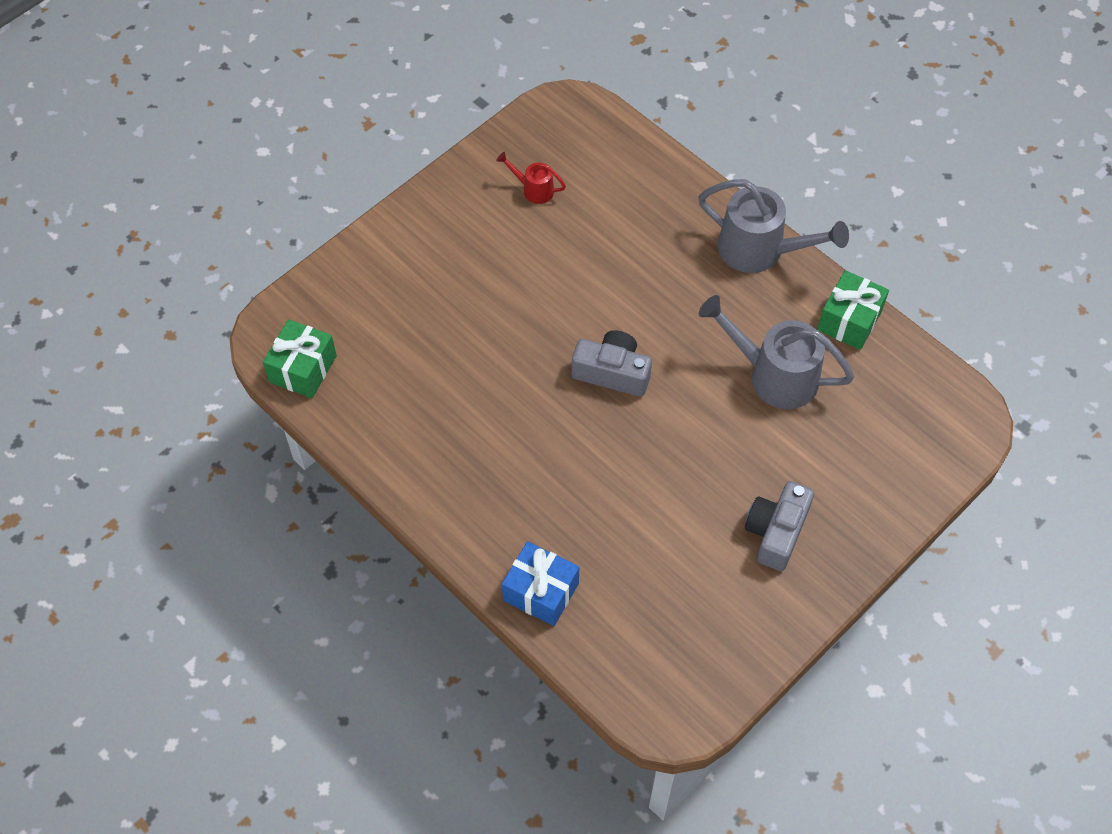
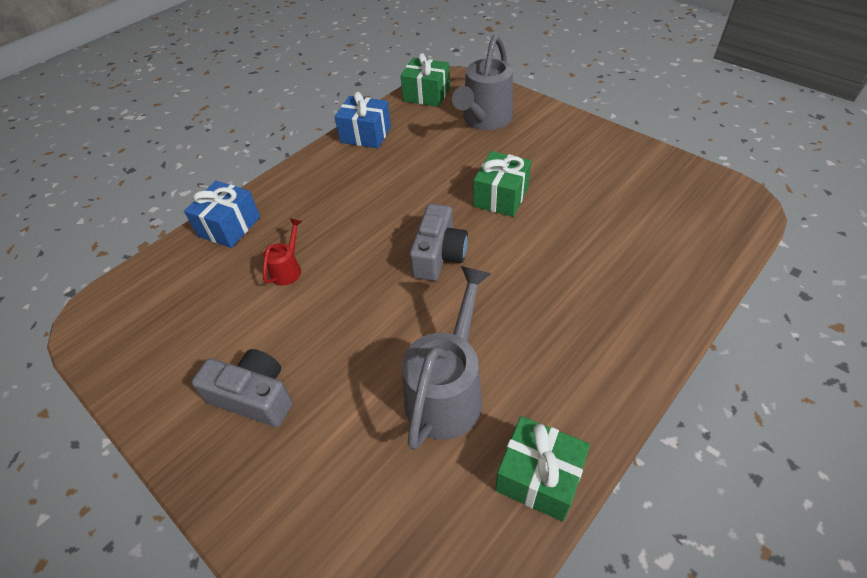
camera: 90 degrees right, 10 degrees down
(382, 444) = (365, 135): none -> blue gift
(529, 307) = (501, 197): none -> green gift
(533, 189) = (630, 188): red watering can -> red watering can (288, 269)
(760, 251) = (618, 373): grey watering can -> grey watering can (484, 120)

